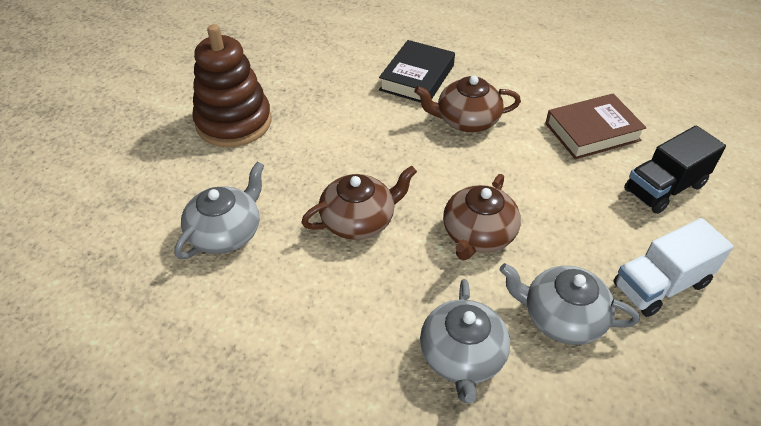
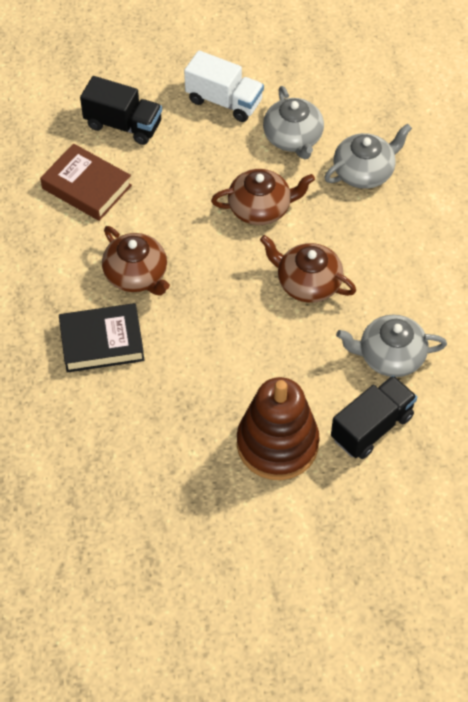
camera: 125 degrees left, 10 degrees up
(181, 181) = (372, 427): none -> black truck

